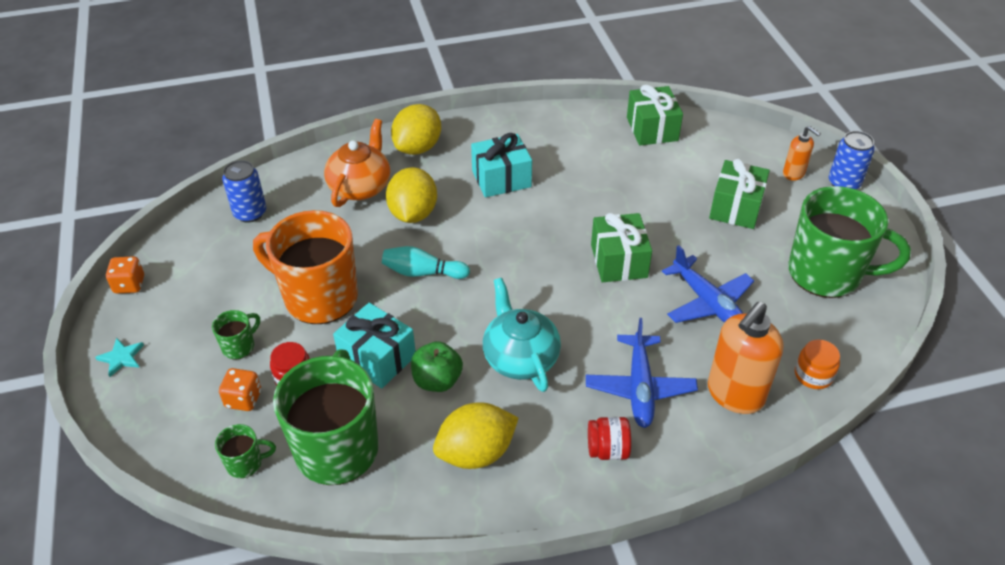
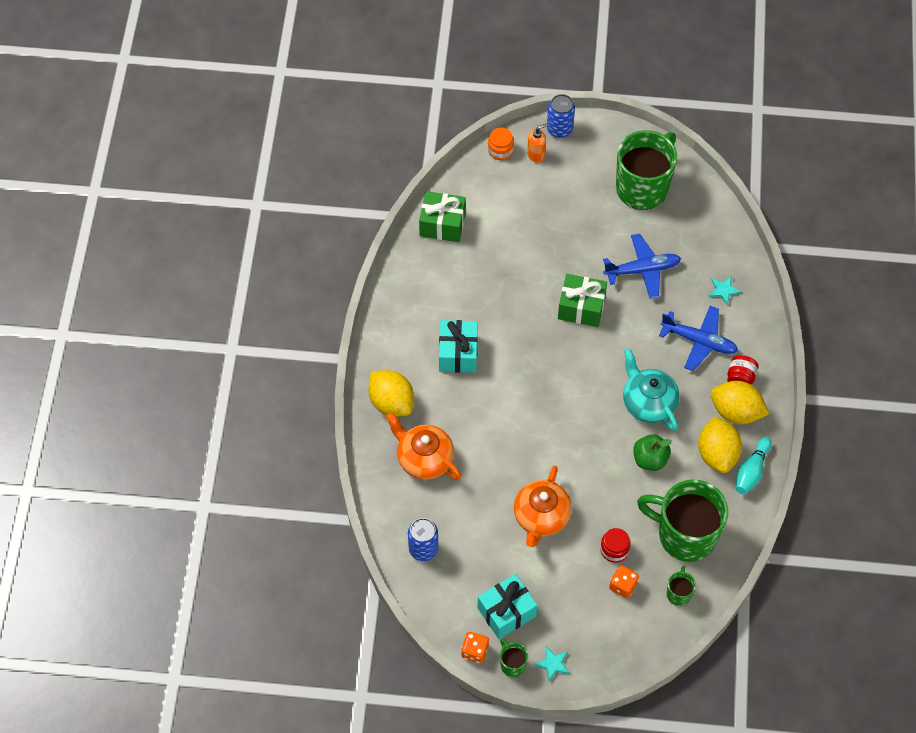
camera: 70 degrees left, 15 degrees up
(239, 346) = (571, 581): green mug -> green mug (512, 664)
(318, 297) = (541, 517): orange mug -> orange teapot
(377, 358) = (616, 492): turquoise gift -> turquoise gift (506, 612)
(413, 214) = (474, 428): yellow lemon -> yellow lemon (736, 412)
(423, 272) = (542, 440): turquoise bowling pin -> turquoise bowling pin (751, 471)
(520, 357) = (648, 402): turquoise teapot -> turquoise teapot turned 60 degrees clockwise
(735, 394) = (723, 290): orange soap dispenser -> turquoise star
(736, 207) = (557, 209): green gift -> none
(813, 375) = (724, 239): orange jar -> orange jar (500, 150)

